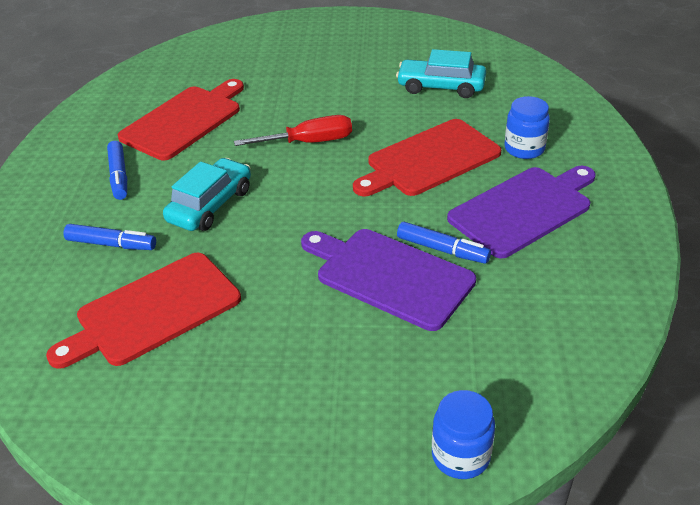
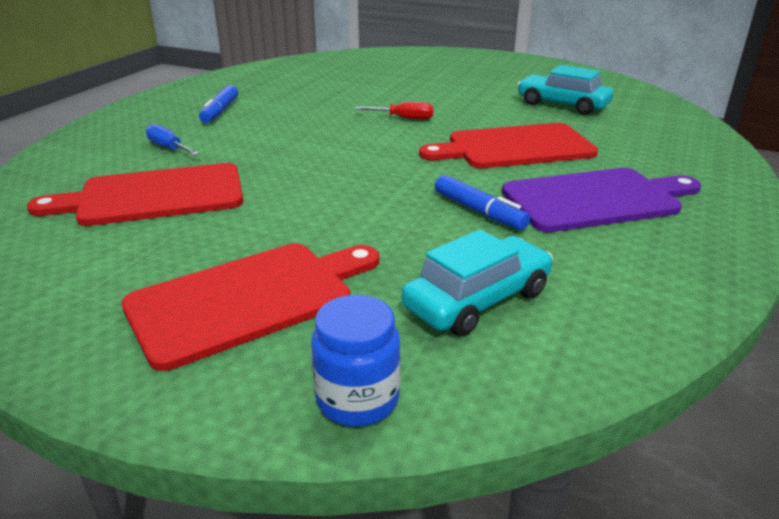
camera: 20 degrees right, 10 degrees down
(111, 244) = (168, 148): blue marker -> blue screwdriver
(184, 121) = (307, 90): red cutting board -> red cutting board (248, 299)
(210, 205) = (277, 140): turquoise car -> turquoise car (478, 300)
(309, 142) = (404, 118): red screwdriver -> red screwdriver, size x0.66
(390, 276) = (405, 219): purple cutting board -> none
(524, 149) = (626, 157): blue jar -> none

